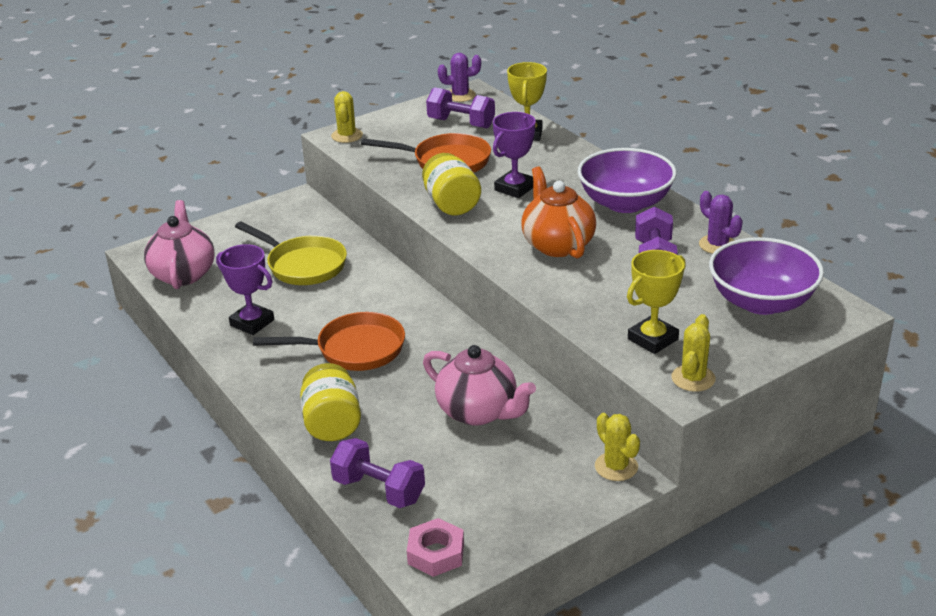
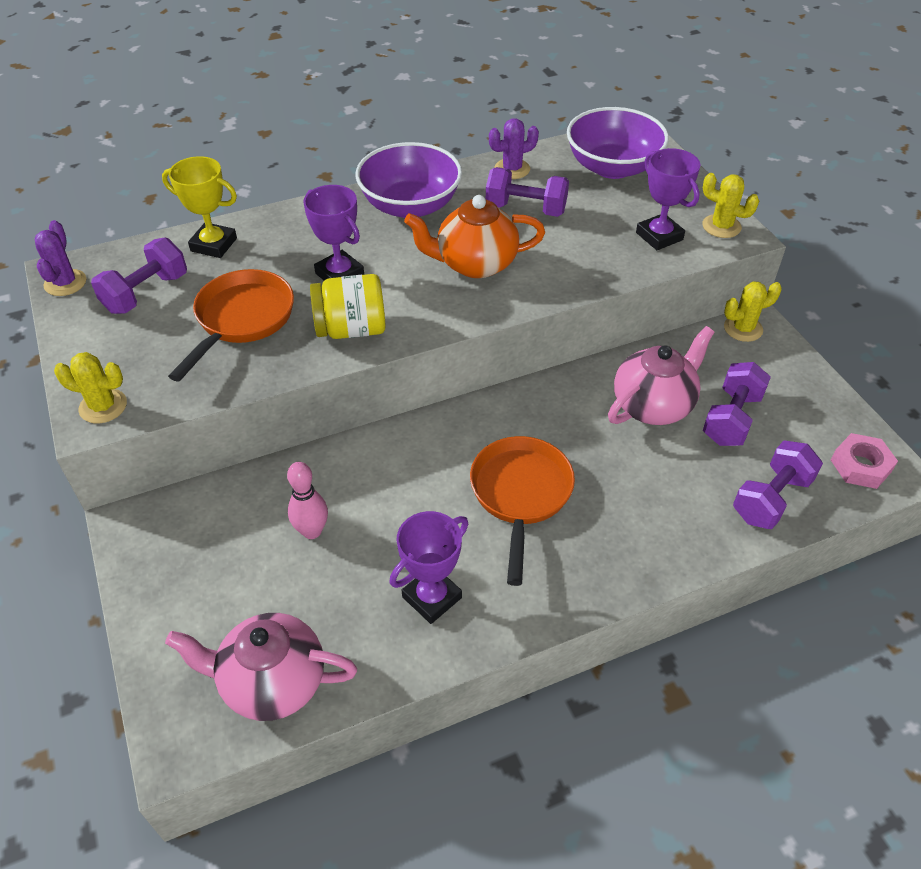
camera: 80 degrees left, 15 degrees up
(302, 265) = (312, 531): yellow pan -> pink bowling pin
(332, 423) = (657, 528): yellow jar -> none
(476, 462) = (731, 419): none -> purple dumbbell
(653, 339) = (659, 236): yellow trophy -> purple trophy

